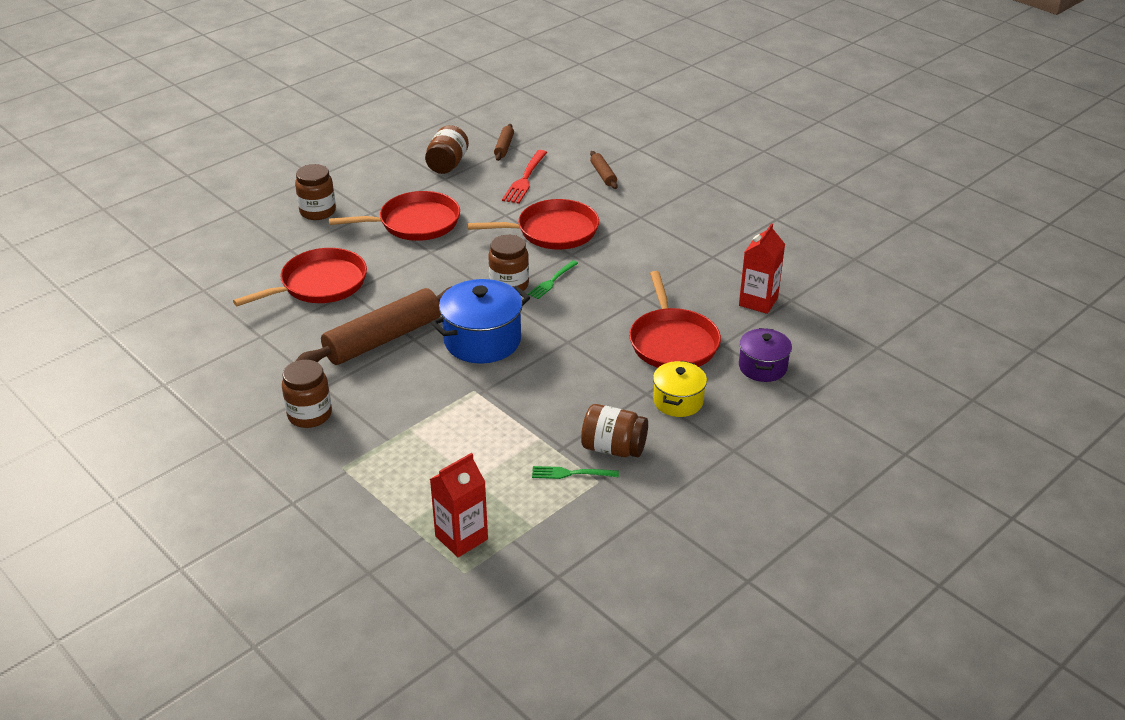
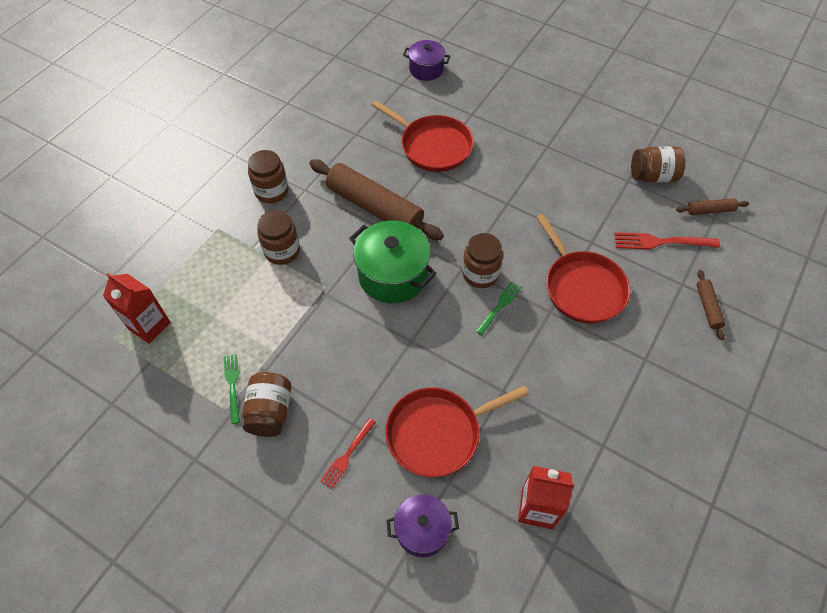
camera: 75 degrees right, 20 degrees up
(194, 268) = (426, 69): none -> purple pot
(317, 211) = (532, 113): brown jar -> brown jar (282, 251)
(415, 223) = (546, 180): red pan -> none
(482, 341) = (393, 275): blue pot -> green pot
(552, 281) = (499, 306): green fork -> green fork turned 105 degrees clockwise
(603, 175) = (707, 307): brown rolling pin -> brown rolling pin turned 60 degrees counterclockwise
(678, 401) = (347, 455): yellow pot -> red fork

